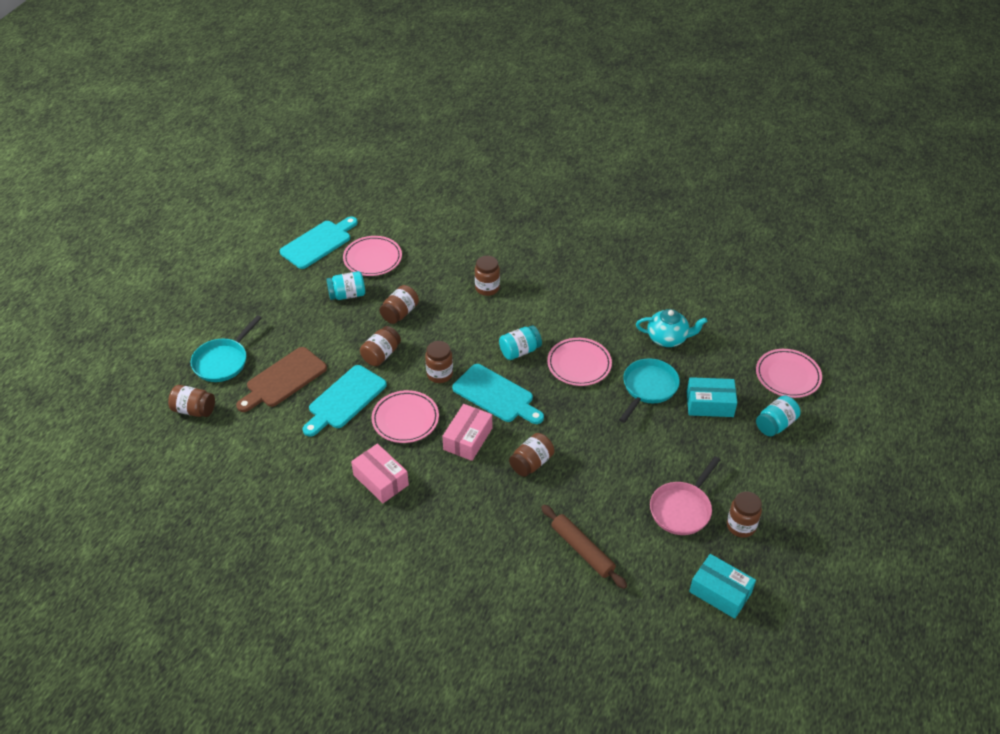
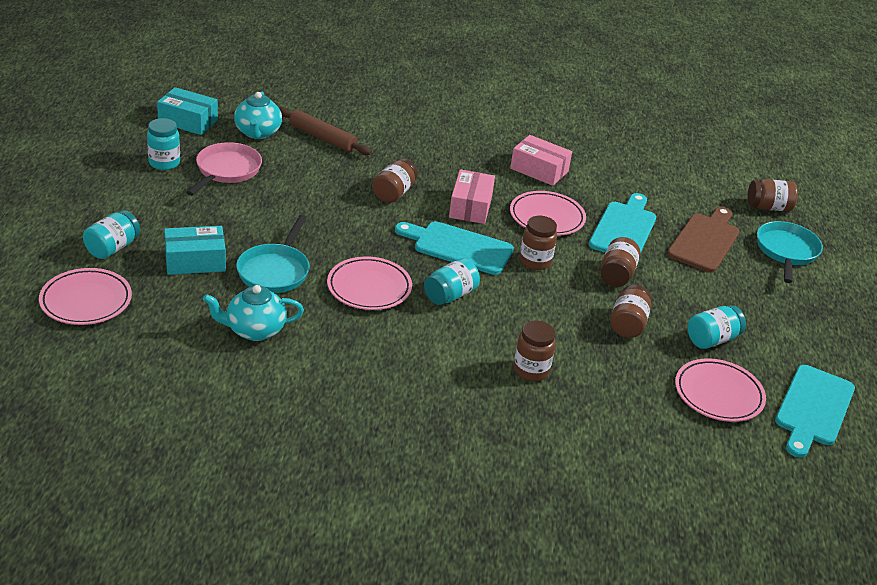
camera: 160 degrees right, 10 degrees down
(648, 565) = (257, 133): none -> turquoise teapot
(741, 526) = (164, 163): brown jar -> turquoise jar

